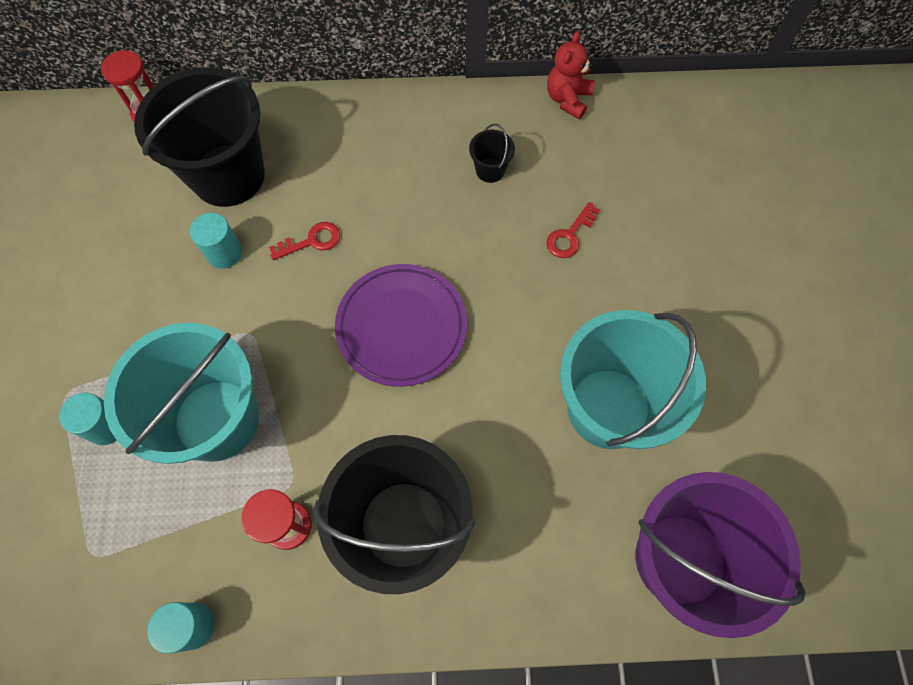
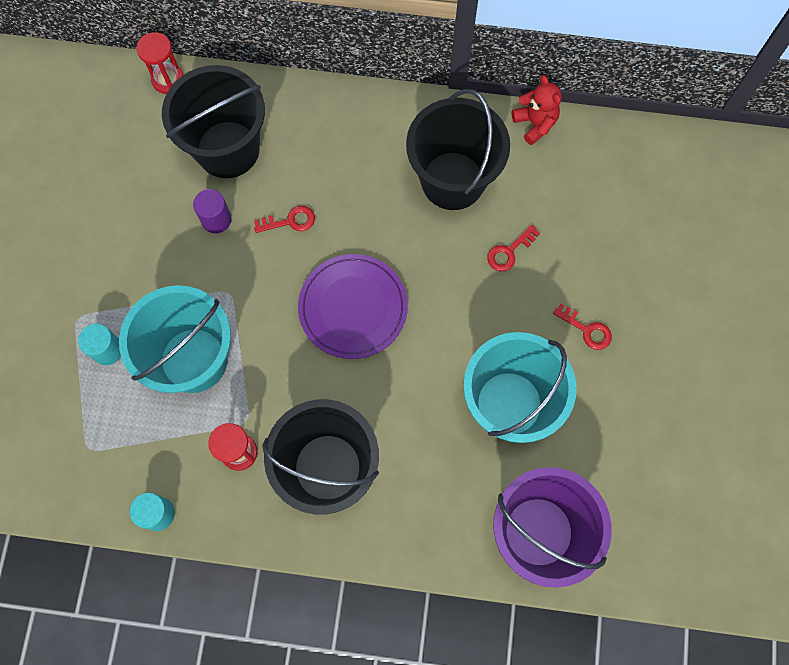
camera: 10 degrees right, 5 degrees up
(224, 253) = (216, 219): turquoise cylinder -> purple cylinder
(490, 170) = (453, 180): black bucket -> black bucket, size x2.49
(567, 99) = (535, 124): red teddy bear -> red teddy bear turned 120 degrees clockwise
(678, 307) = (586, 329): none -> red key

